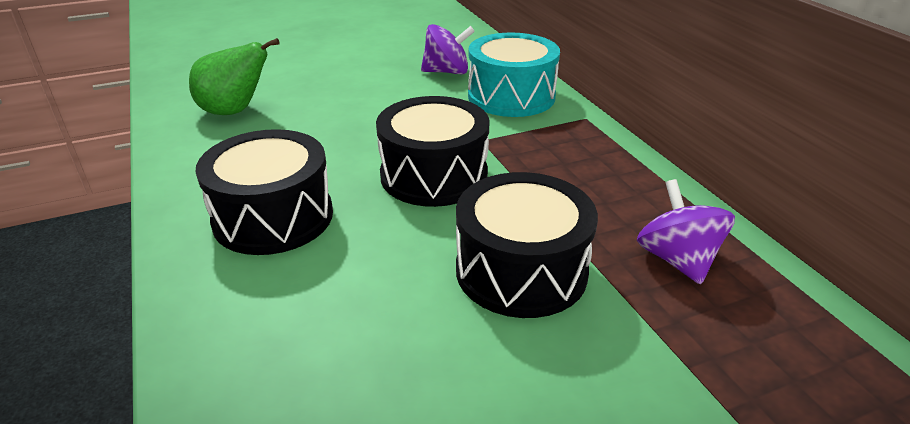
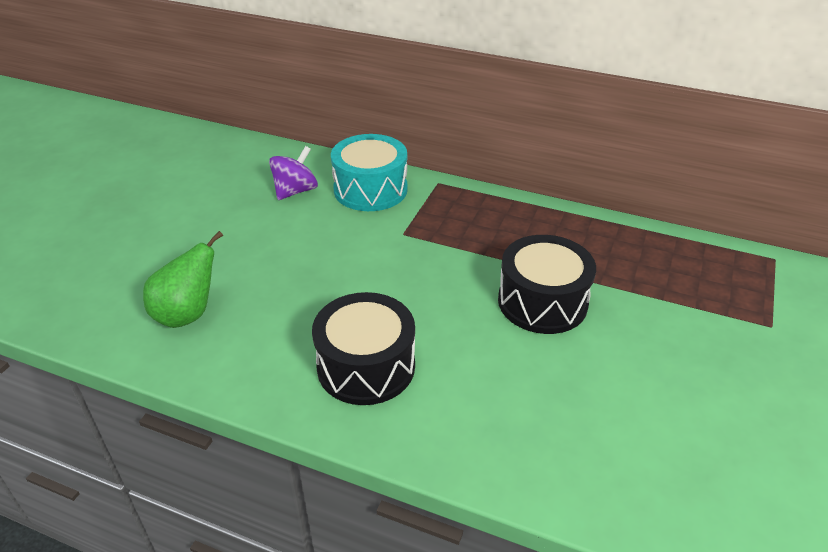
camera: 45 degrees left, 5 degrees up
(434, 175) = (414, 275): black drum -> none
(677, 260) = (595, 248): purple spinning top -> none

